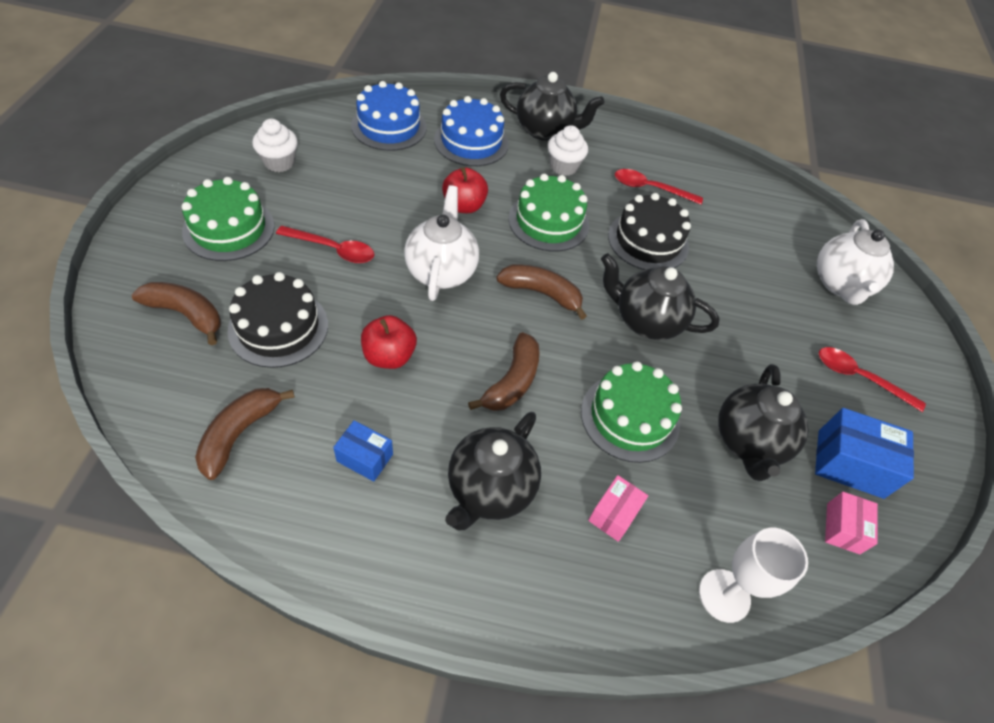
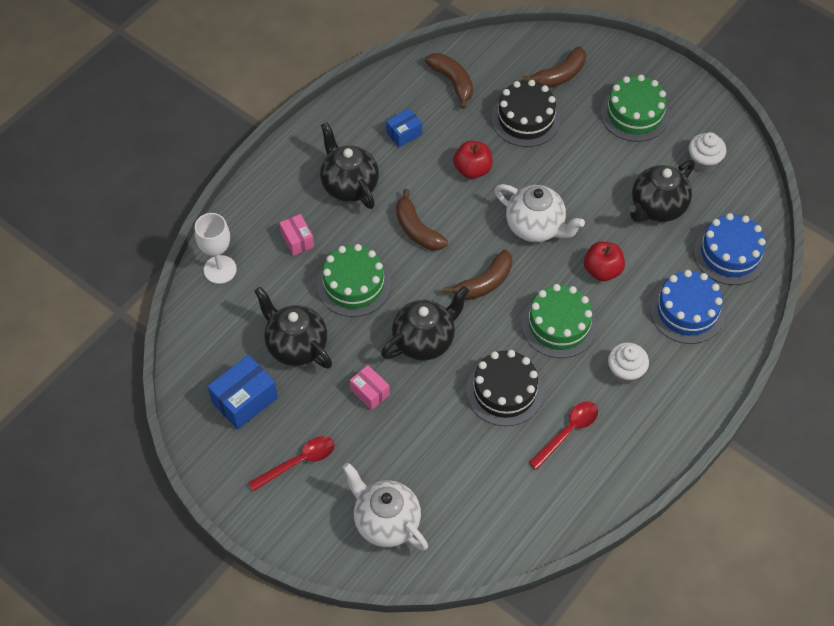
camera: 125 degrees right, 5 degrees up
(333, 249) = (587, 168): red spoon -> none
(545, 130) = (684, 382): black teapot -> black teapot (657, 207)
(843, 528) = (211, 362): pink box -> pink box (370, 392)

